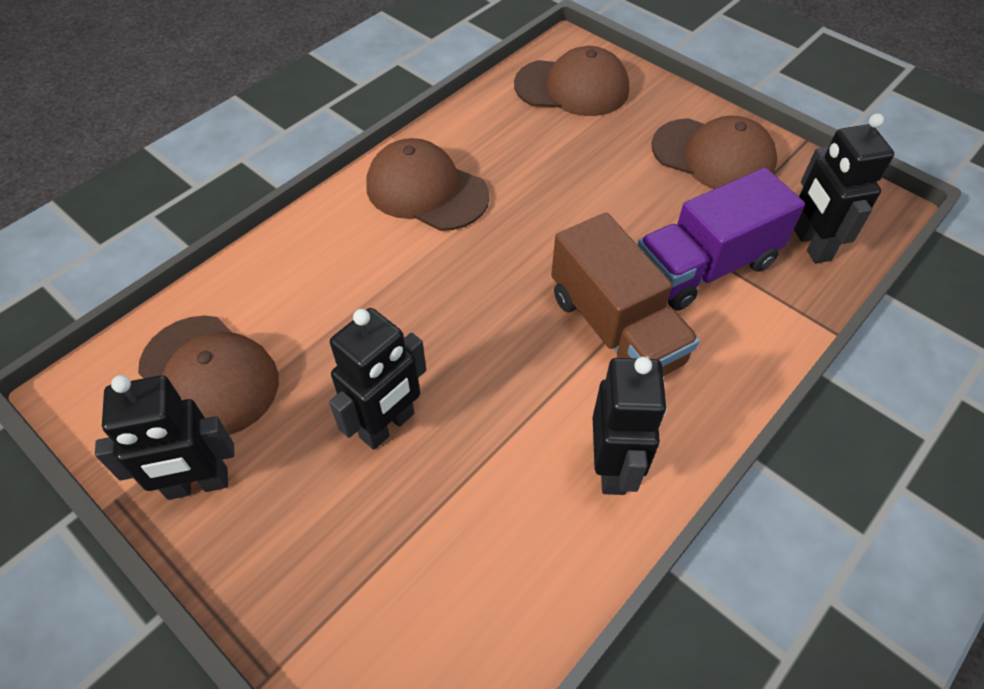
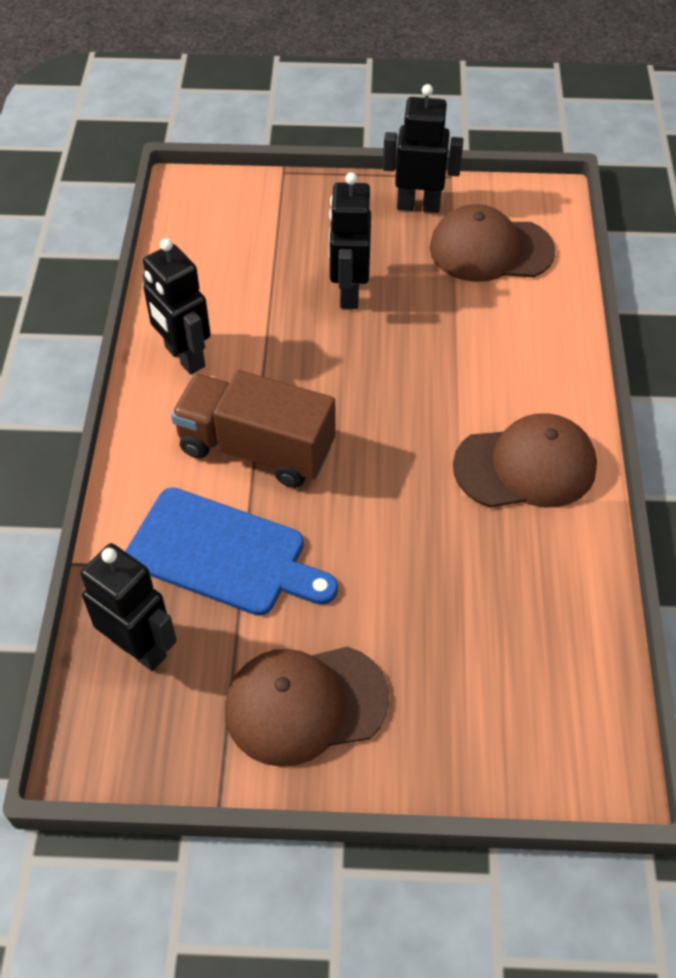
camera: 140 degrees right, 0 degrees up
(198, 484) = (418, 205): black robot -> black robot turned 60 degrees clockwise
(572, 87) = (535, 700): brown cap -> none
(705, 267) = (223, 554): purple truck -> blue cutting board

